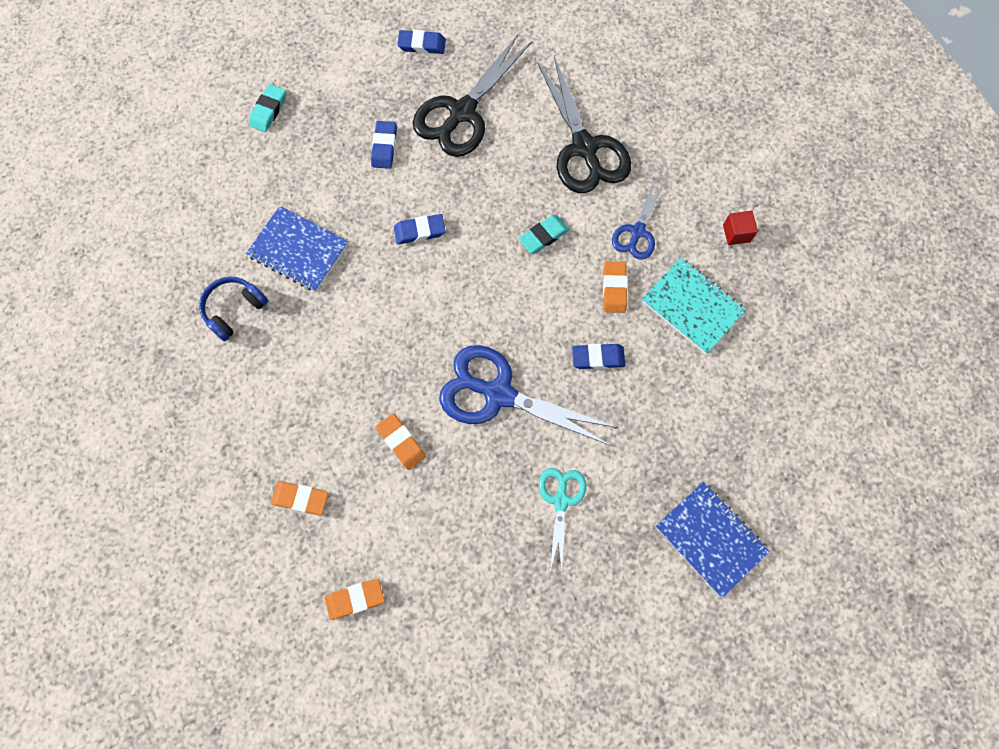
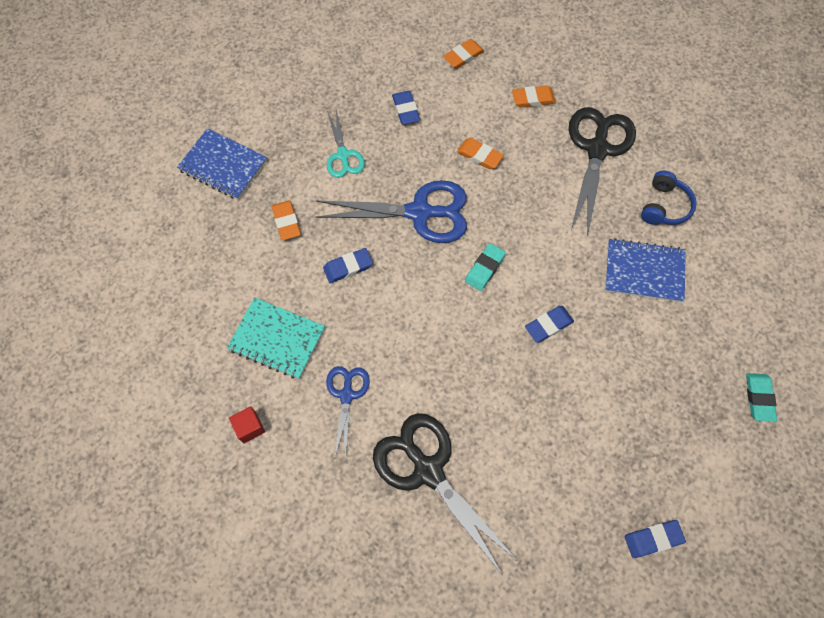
camera: 160 degrees right, 5 degrees down
(384, 147) = (625, 399): blue eraser -> blue eraser (405, 109)
(462, 112) = (569, 467): black scissors -> black scissors (597, 149)
(543, 236) = (434, 360): turquoise eraser -> turquoise eraser (485, 268)
(614, 288) = (352, 332): orange eraser -> orange eraser (286, 222)

